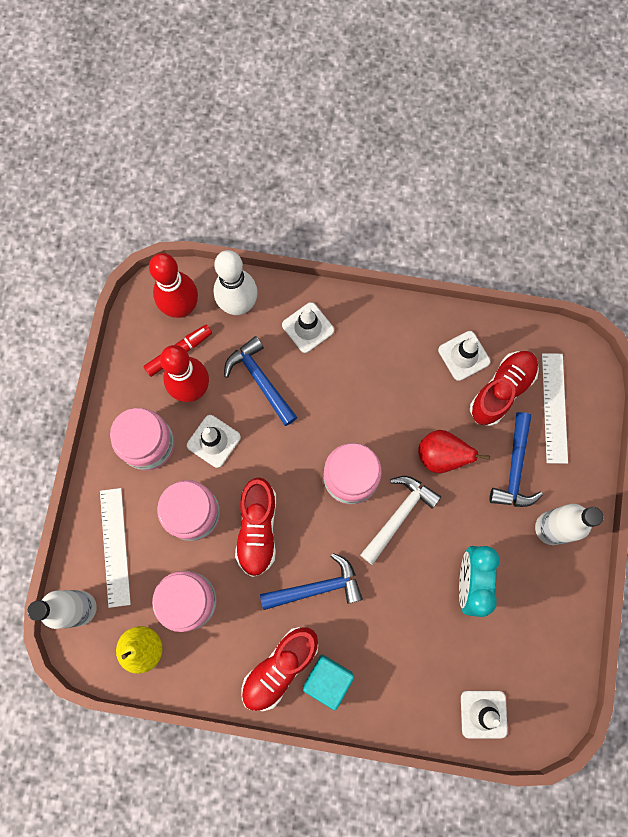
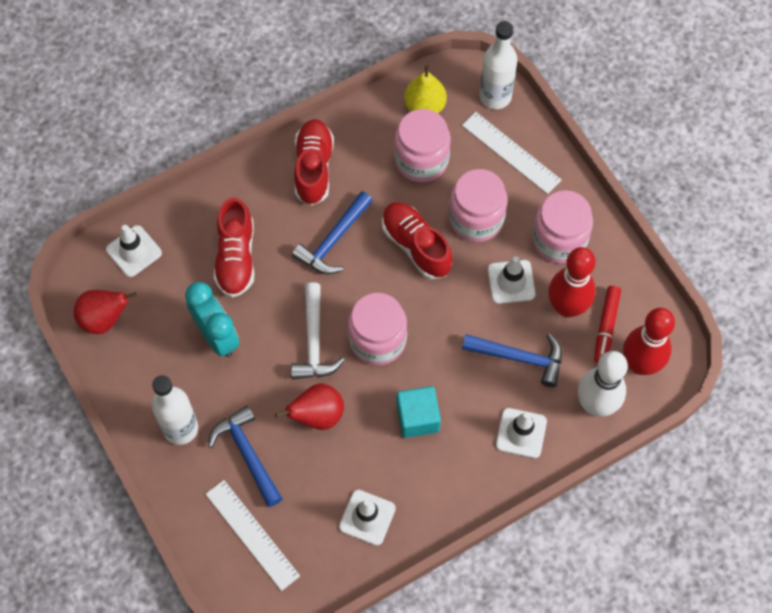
camera: 140 degrees right, 10 degrees down
(328, 679) = (271, 187): turquoise cube -> turquoise cube (417, 418)
(501, 391) = (310, 512): red shoe -> red shoe (236, 257)
(548, 670) = (104, 319): none -> red pear

